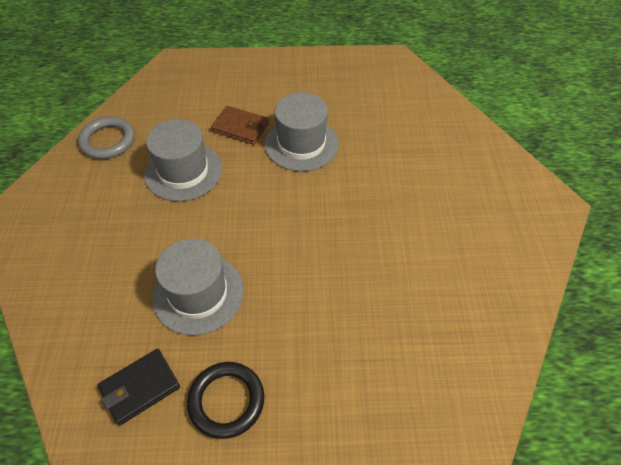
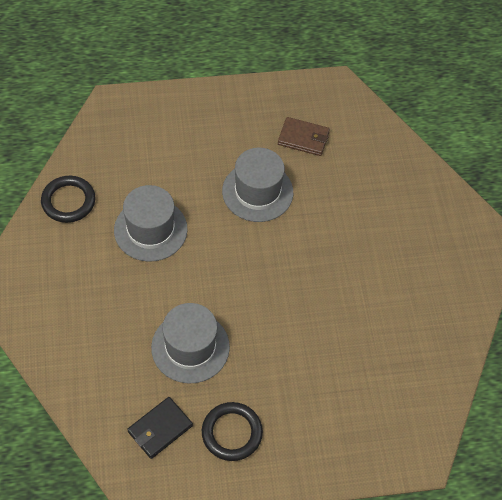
camera: 10 degrees left, 5 degrees up
(108, 141) = (68, 201): grey ring -> black ring
(240, 127) = (195, 177): brown wallet -> brown wallet (303, 138)

